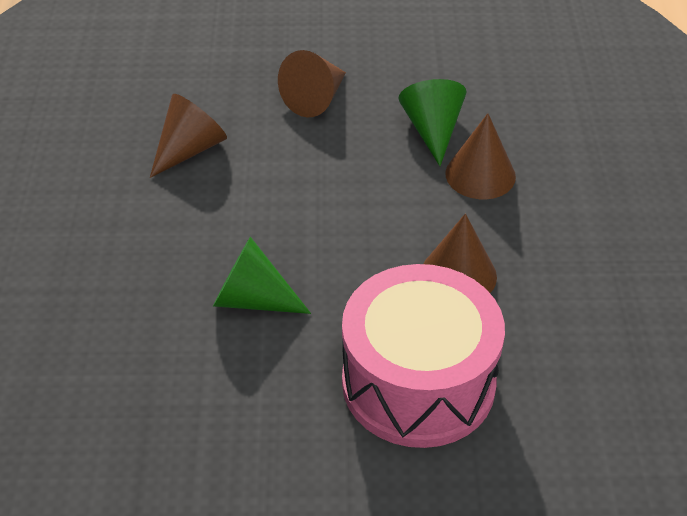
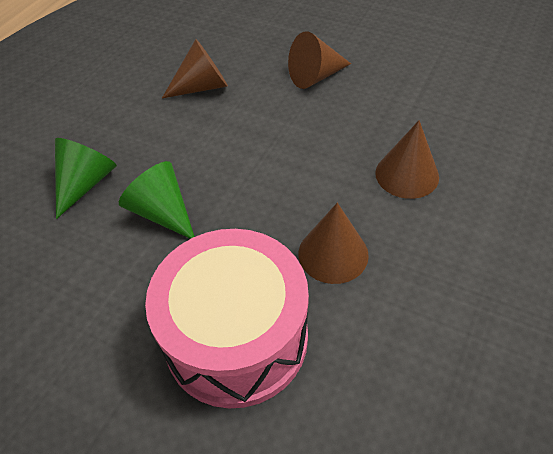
camera: 30 degrees right, 5 degrees up
(432, 130) = (390, 126): green cone -> green cone (85, 183)

